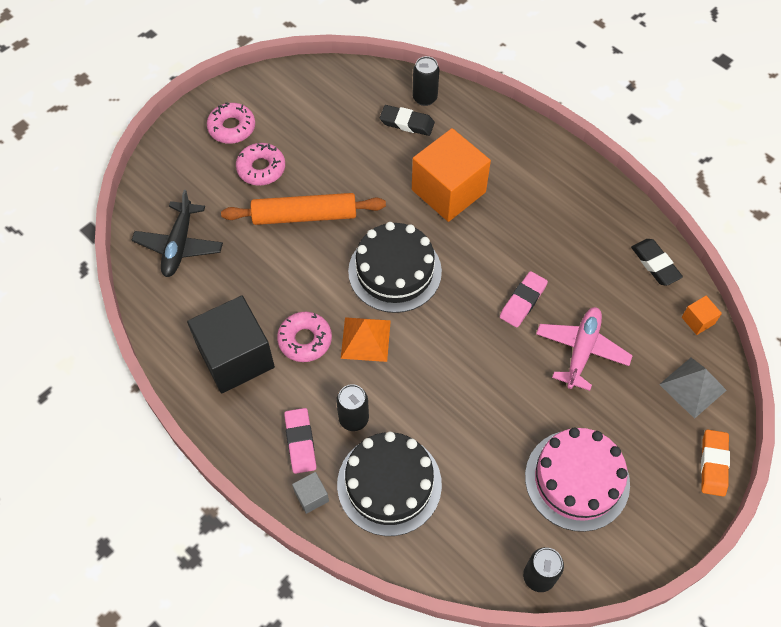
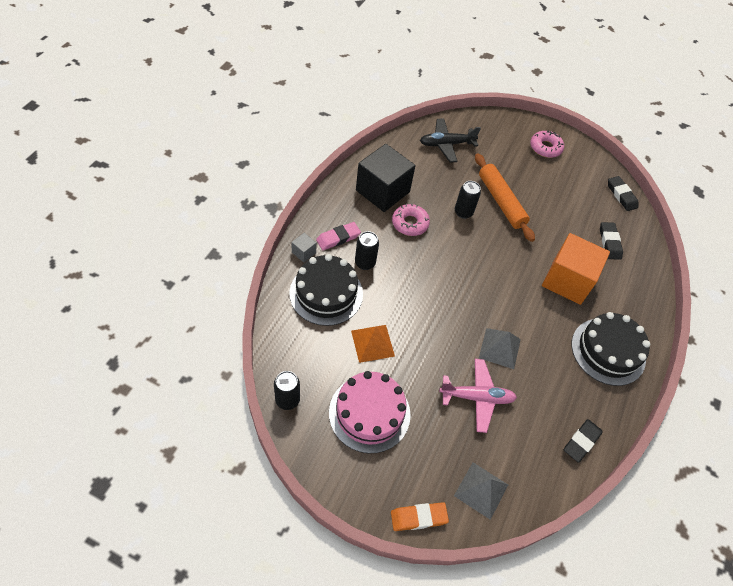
camera: 65 degrees right, 5 degrees down
(261, 168) = (523, 170): pink donut -> none
(340, 79) = (621, 195): none -> black eraser
(365, 339) = (425, 256): orange pyramid -> orange pyramid (372, 343)
(395, 271) = (484, 262): black cake -> black cake (608, 351)
(425, 98) = (638, 249): black can -> black can (463, 212)
(523, 301) = (500, 348): pink eraser -> grey pyramid
(697, 320) = (545, 485): orange cube -> none

